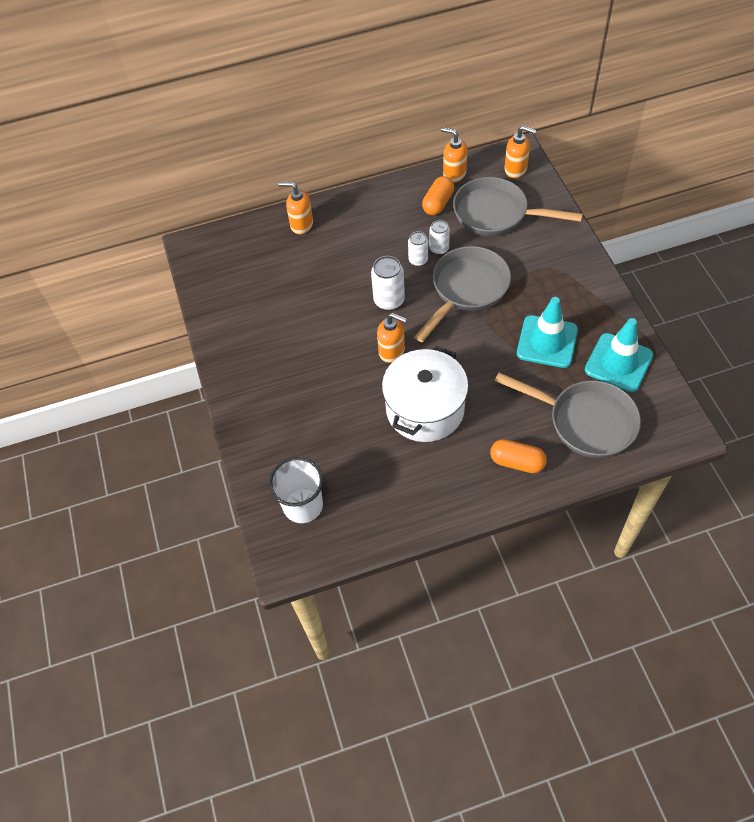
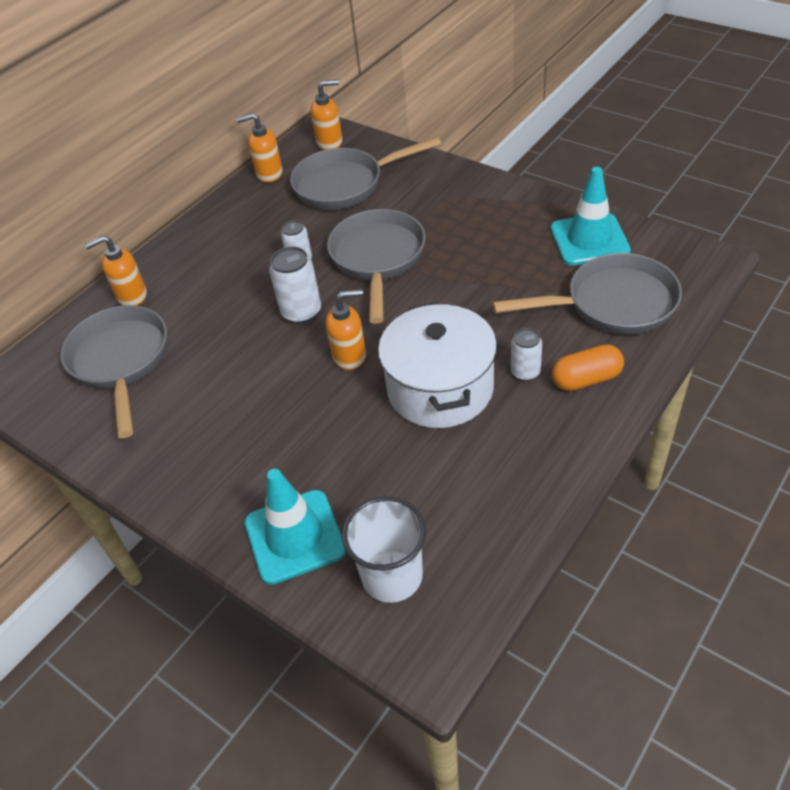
camera: 35 degrees left, 10 degrees down
(263, 271) = (121, 362): none -> grey pan
(438, 203) = (275, 204): orange capsule -> none
(439, 249) = (313, 240): white can -> white can (525, 372)
(547, 342) = (504, 260): turquoise traffic cone -> turquoise traffic cone (294, 536)

